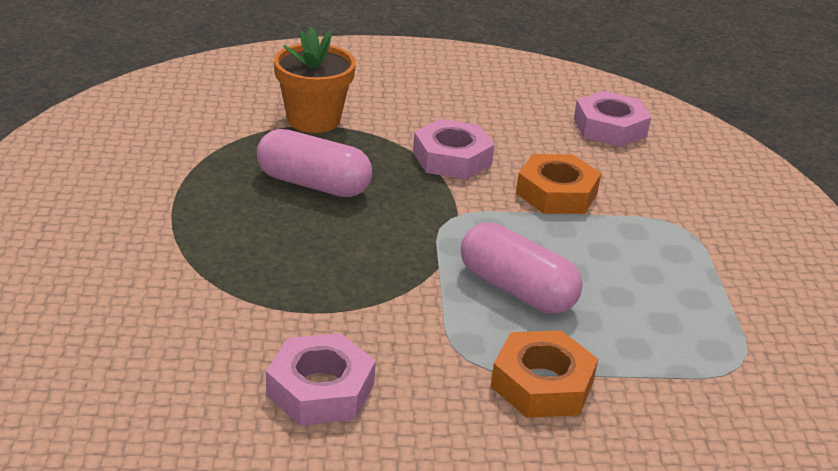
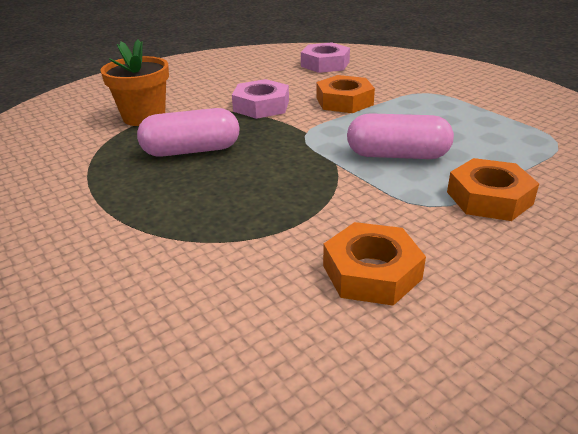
camera: 30 degrees left, 0 degrees up
(320, 389) = (372, 272): pink nut -> orange nut

